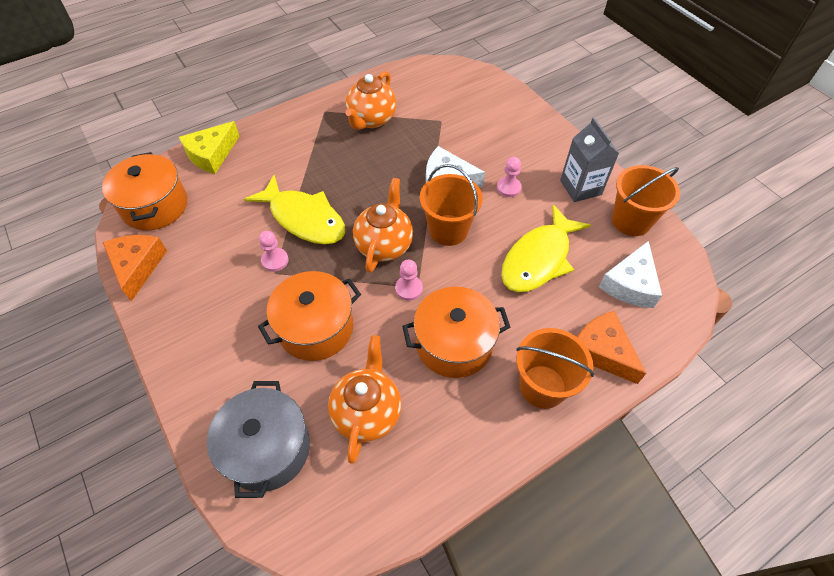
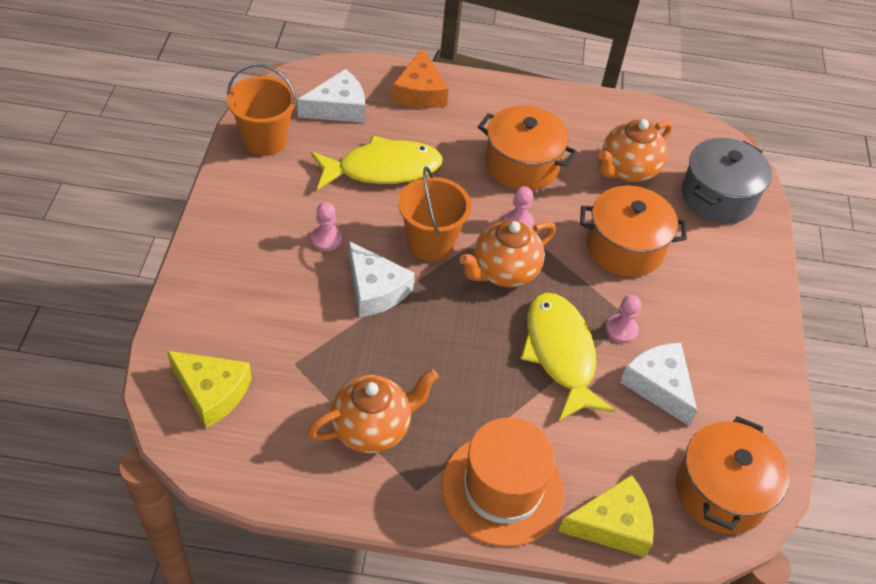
camera: 145 degrees left, 5 degrees down
(137, 266) = (769, 422): orange cheese -> none
(226, 241) = (659, 386): none -> white cheese
(282, 135) = (502, 489): none -> orange hat
(461, 87) = (212, 392): none -> yellow cheese
(542, 386) = (486, 104): orange bucket -> none
(580, 187) = (262, 192): grey carton -> none

